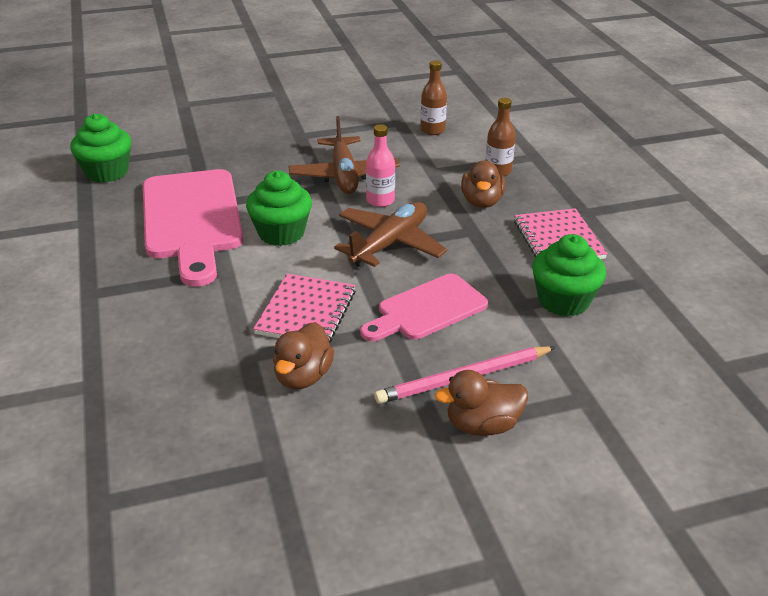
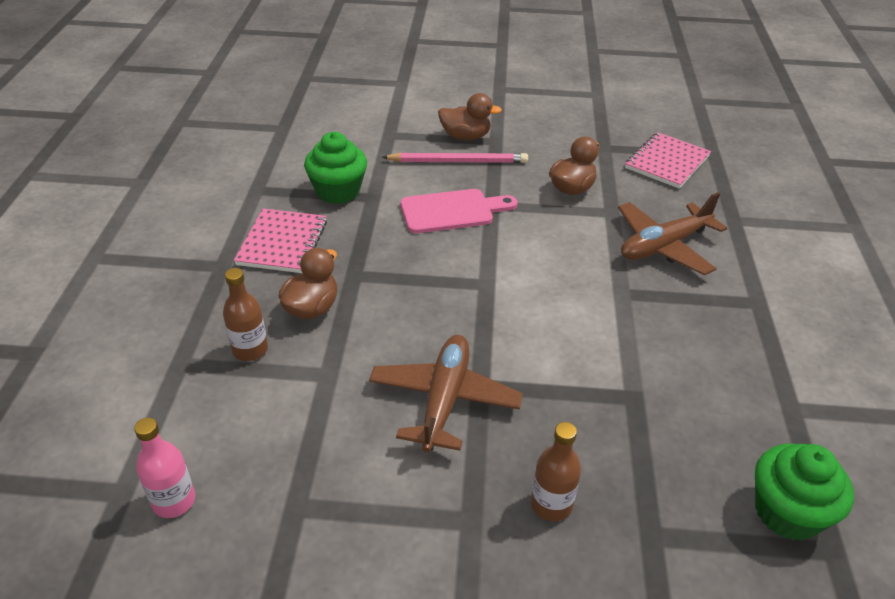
camera: 160 degrees left, 5 degrees up
(192, 220) = (655, 373): pink cutting board -> none
(281, 233) = (553, 325): green cupcake -> none
(306, 312) = (554, 233): pink notebook -> pink notebook (667, 162)
(380, 200) = (422, 342): pink bottle -> pink bottle (174, 501)
(390, 244) = (446, 281): brown plane -> brown plane (664, 246)
(432, 130) = (261, 465): brown bottle -> brown bottle (551, 504)

